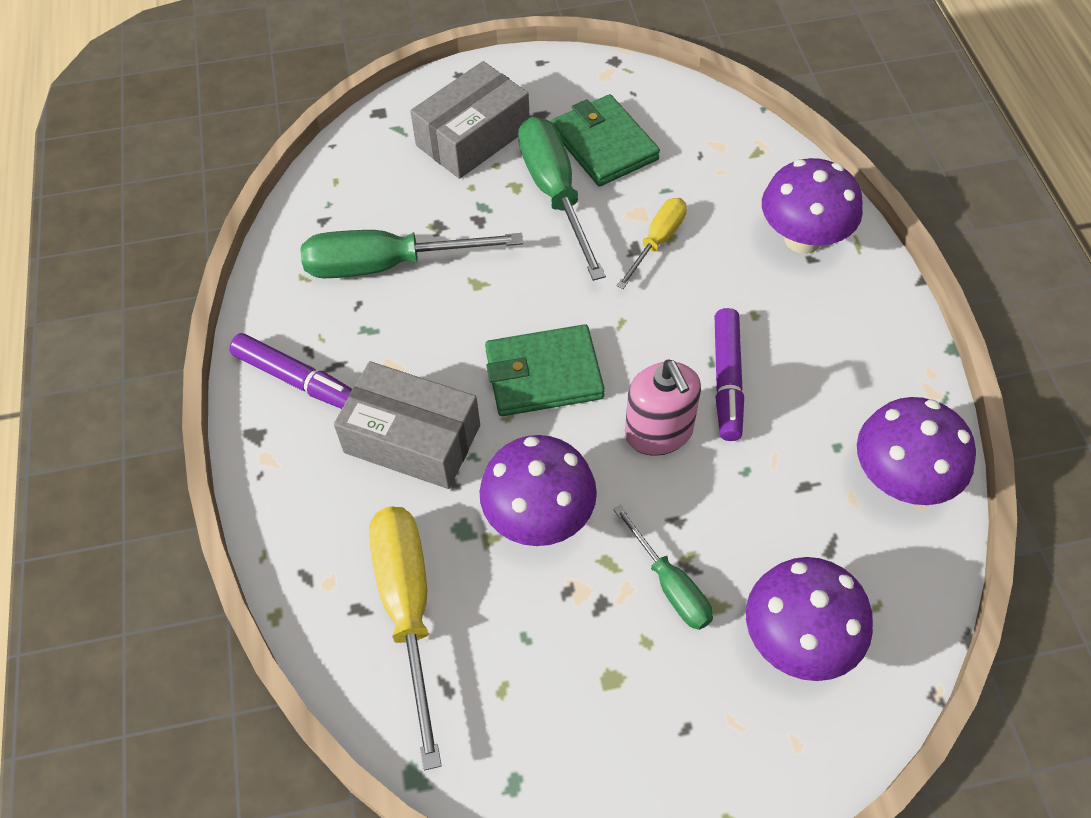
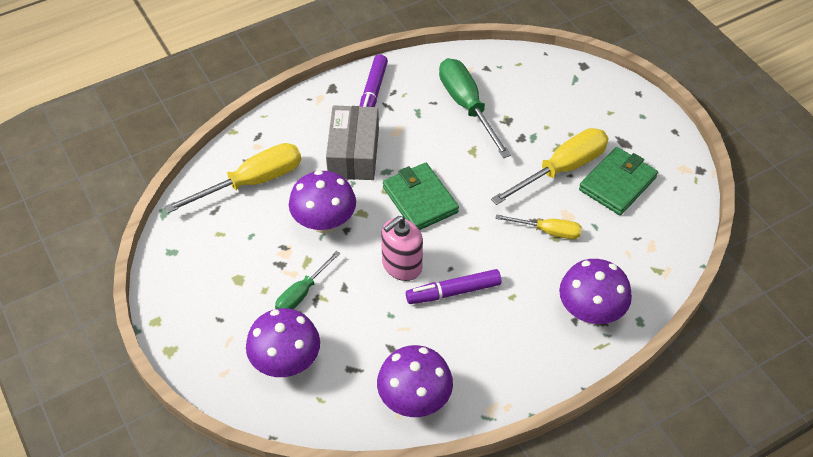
camera: 70 degrees right, 5 degrees down
(473, 137) = (588, 116): grey box -> none
(555, 194) = (561, 169): green screwdriver -> yellow screwdriver

